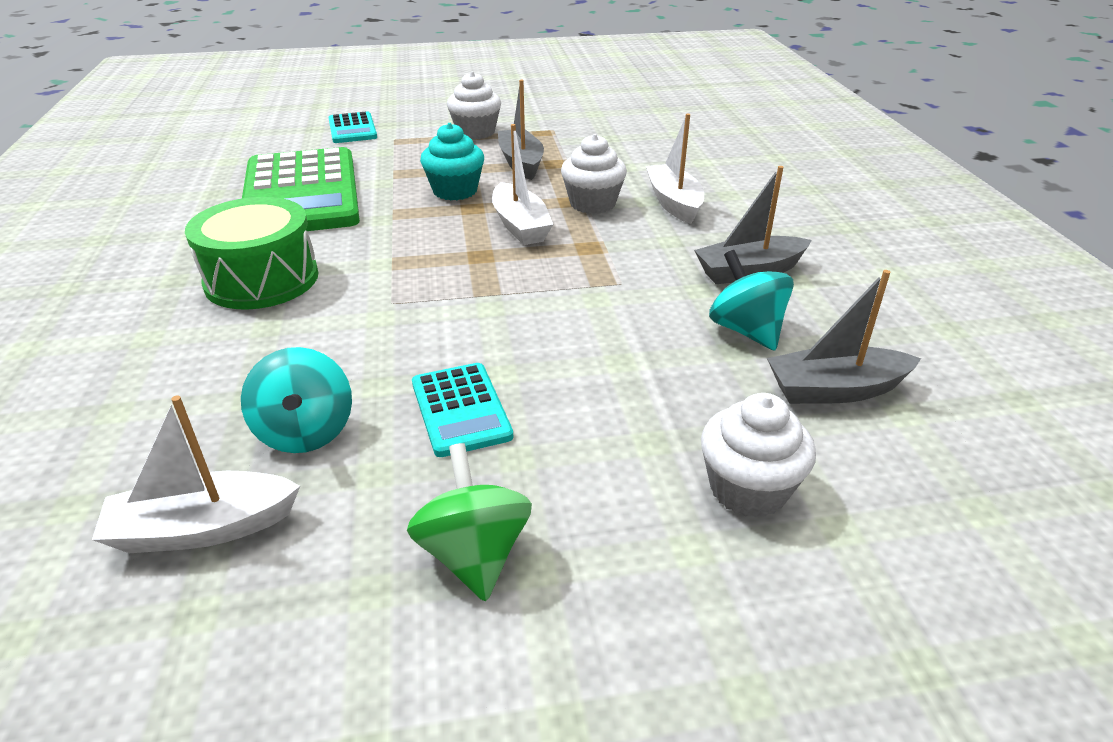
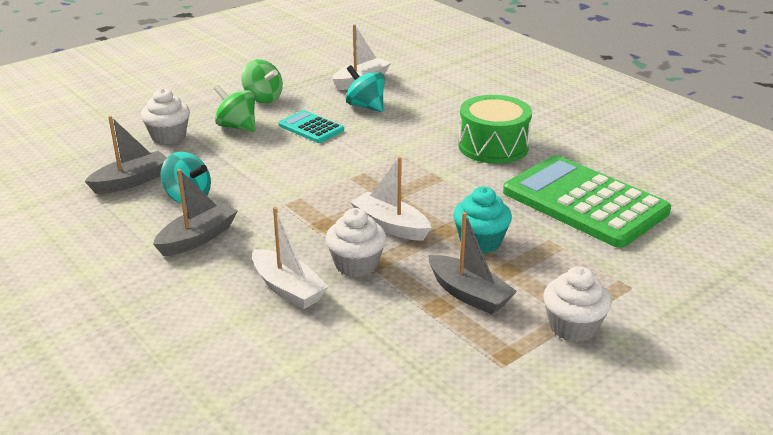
camera: 150 degrees right, 5 degrees down
(352, 129) = (693, 286): turquoise calculator -> none
(593, 467) = (237, 127): none -> green spinning top

